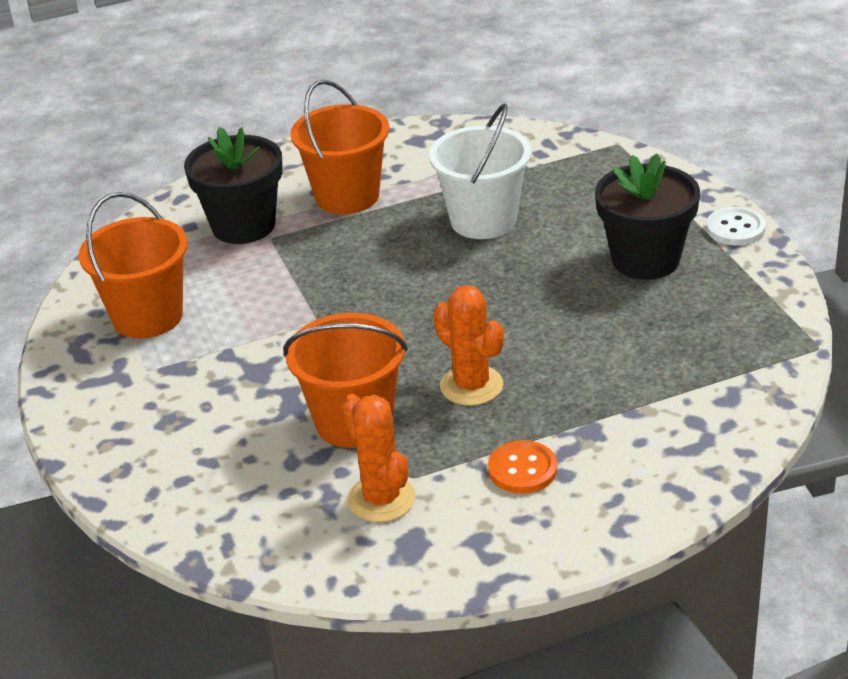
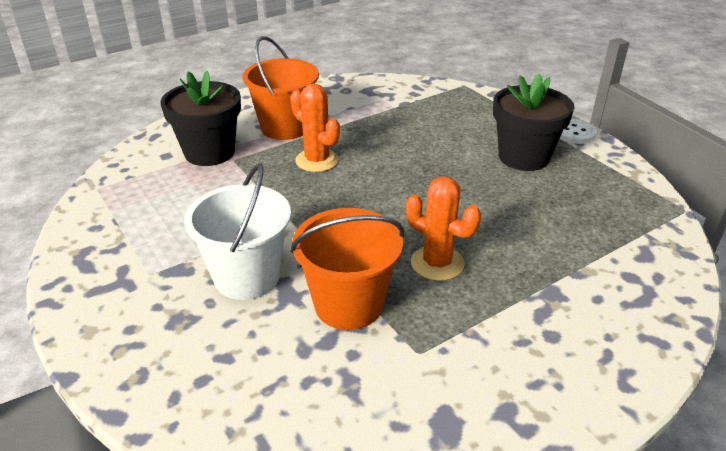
camera: 15 degrees left, 0 degrees up
(147, 317) = (142, 228): orange bucket -> none
(381, 499) = (400, 378): orange cactus -> orange cactus (317, 160)
(483, 220) = (393, 138): white bucket -> white bucket (247, 277)
(522, 469) = (513, 334): orange button -> none

